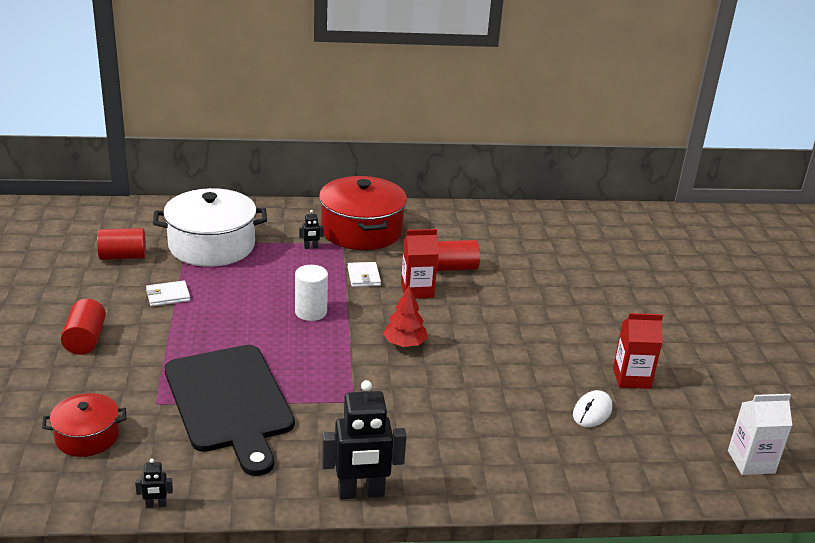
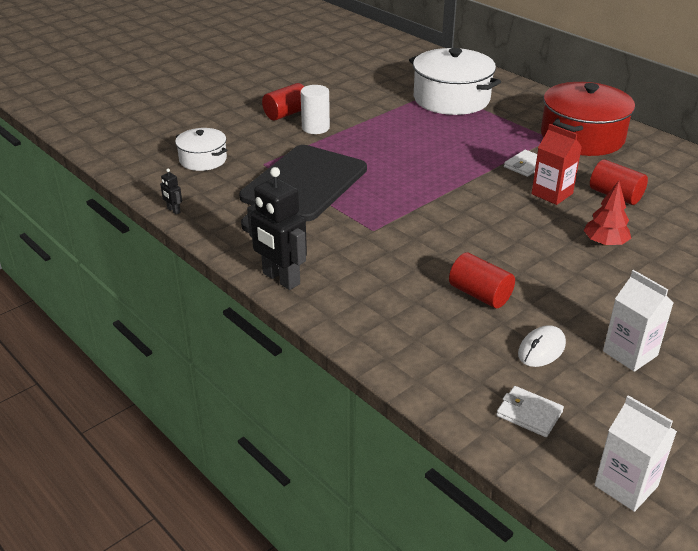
camera: 55 degrees right, 5 degrees up
(87, 437) = (203, 159): red pot -> white pot
(123, 256) = (385, 81): red cylinder -> red cylinder (480, 294)
(168, 296) = (372, 113): white wallet -> white wallet (529, 414)
(311, 247) = (520, 130): black robot -> none
(311, 312) = (444, 166): white cylinder -> white cylinder (315, 128)
(404, 344) = (474, 219): red tree -> red tree (605, 243)
(592, 412) = (541, 349): white mouse -> white mouse turned 45 degrees counterclockwise
(631, 378) = (630, 353): red carton -> white carton

